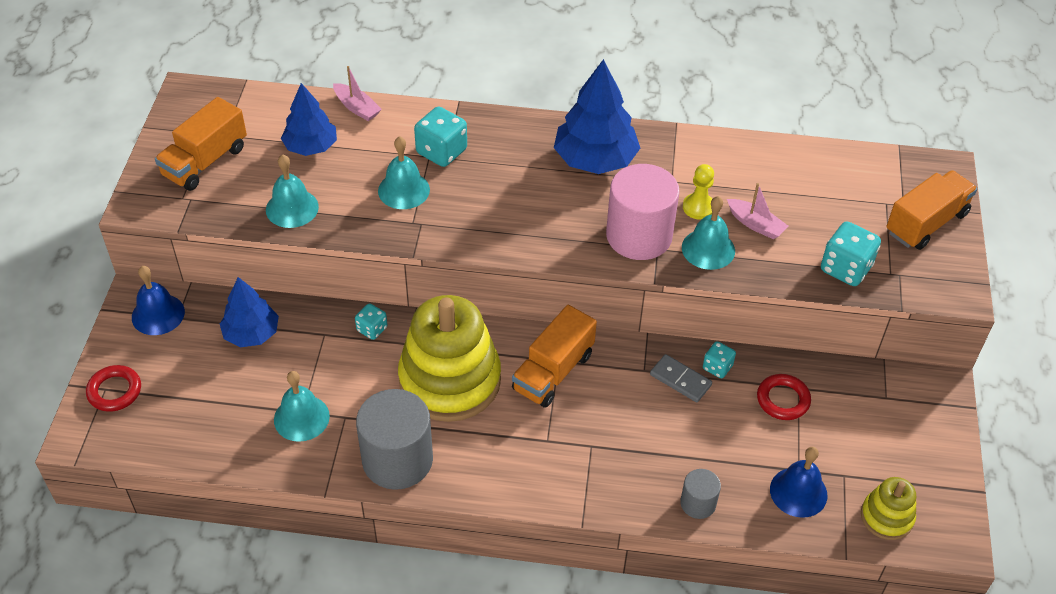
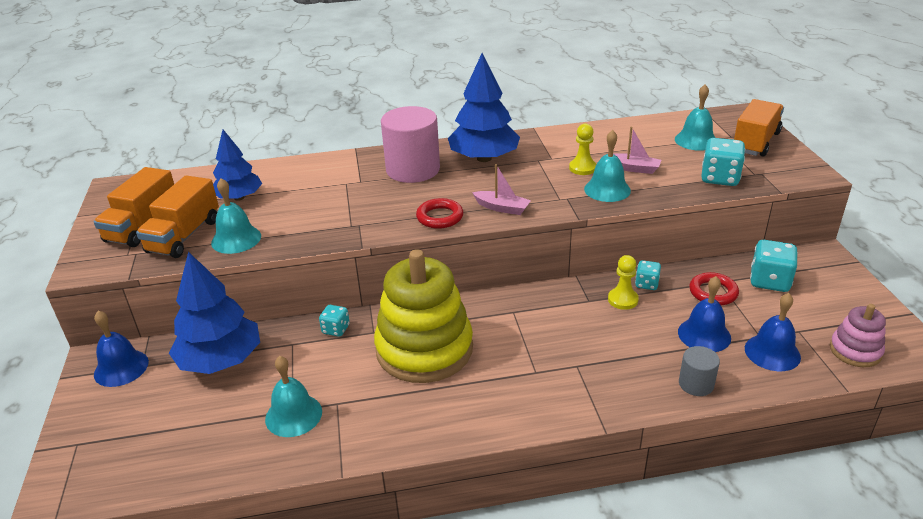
camera: 15 degrees left, 15 degrees down
(114, 391) = (88, 443): red ring -> red ring (440, 217)
(251, 333) = (220, 360): blue tree -> blue tree, size x1.53
(357, 108) = (271, 167): pink boat -> pink boat (502, 208)
(397, 460) = (403, 425): grey cylinder -> none
(403, 190) = (333, 207): turquoise bell -> turquoise bell (696, 140)
(441, 151) = (355, 178): turquoise dice -> turquoise dice (769, 281)
(553, 372) = (513, 320): orange truck -> orange truck (184, 236)
(639, 236) = (547, 193): pink cylinder -> pink cylinder (413, 170)
(680, 380) = (623, 300): grey domino -> yellow pawn
(741, 449) = (704, 334): none -> blue bell
(886, 517) = (855, 351): yellow stacking toy -> pink stacking toy

